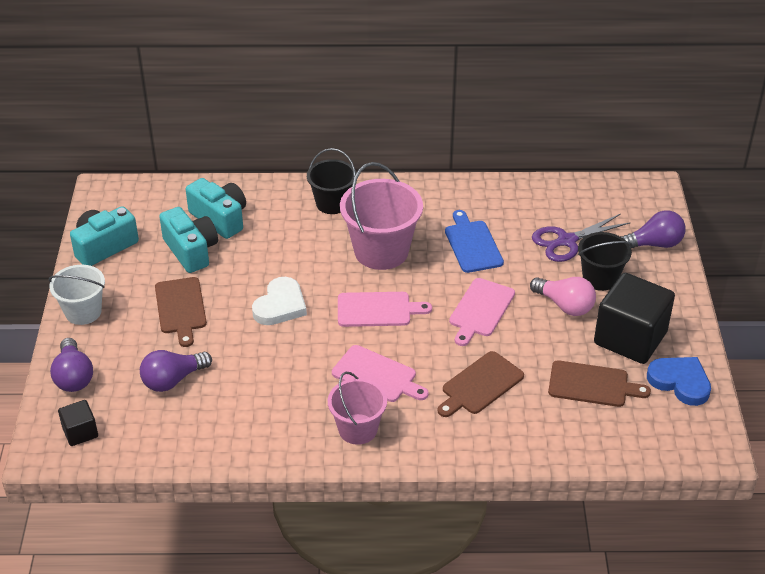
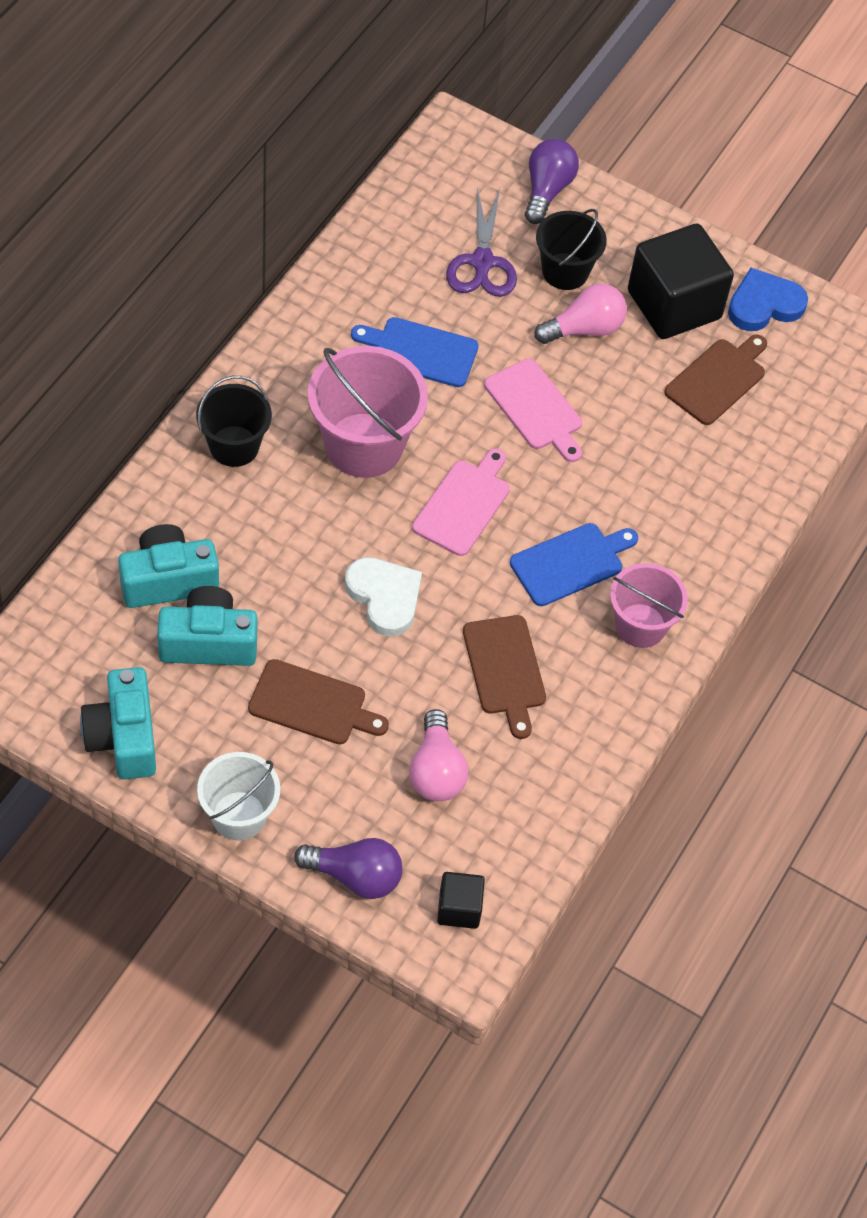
camera: 65 degrees left, 15 degrees up
(173, 380) = (436, 771): purple light bulb -> pink light bulb
(377, 375) = (571, 563): pink cutting board -> blue cutting board
(480, 385) = (650, 477): brown cutting board -> brown cutting board (505, 670)

